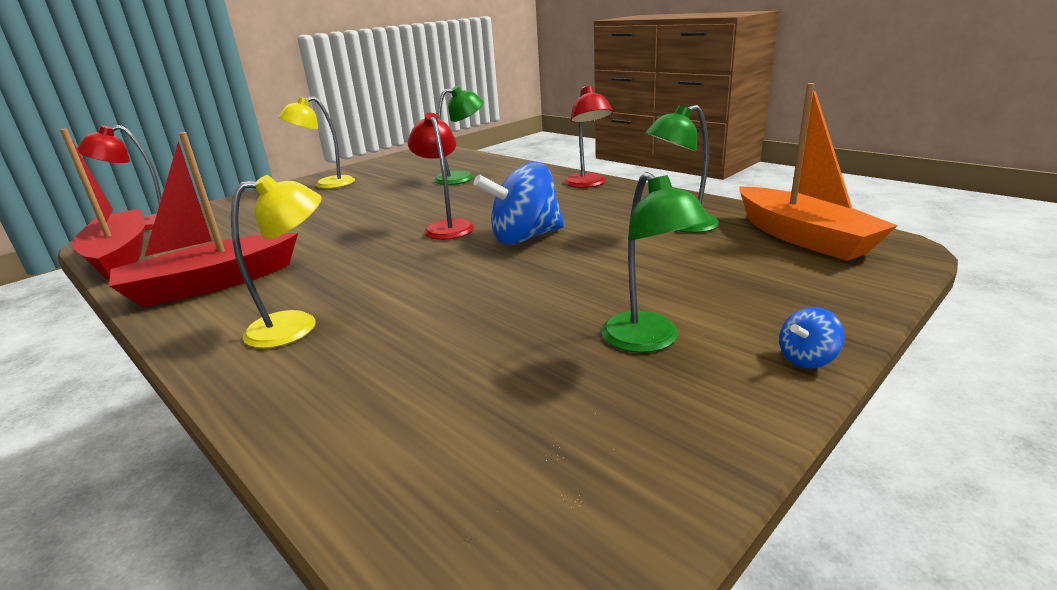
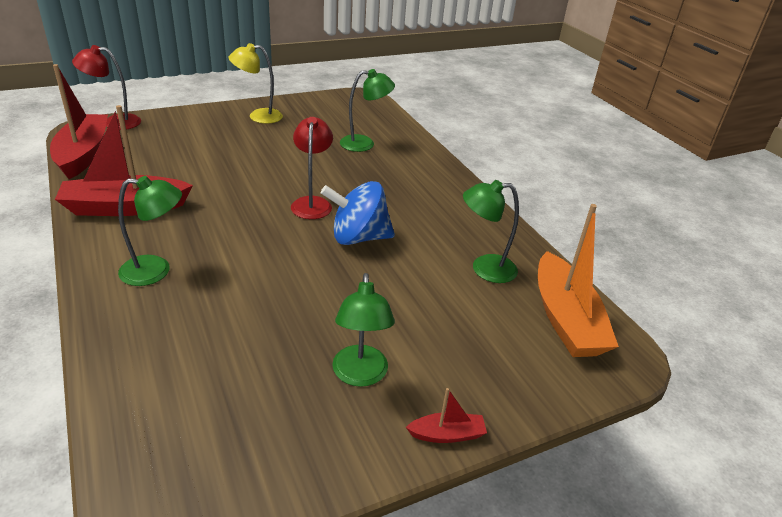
camera: 15 degrees right, 10 degrees up
(297, 326) = (156, 271): yellow lamp -> green lamp
(588, 184) = (455, 189): red lamp -> none
(807, 359) = (447, 434): blue spinning top -> red boat

